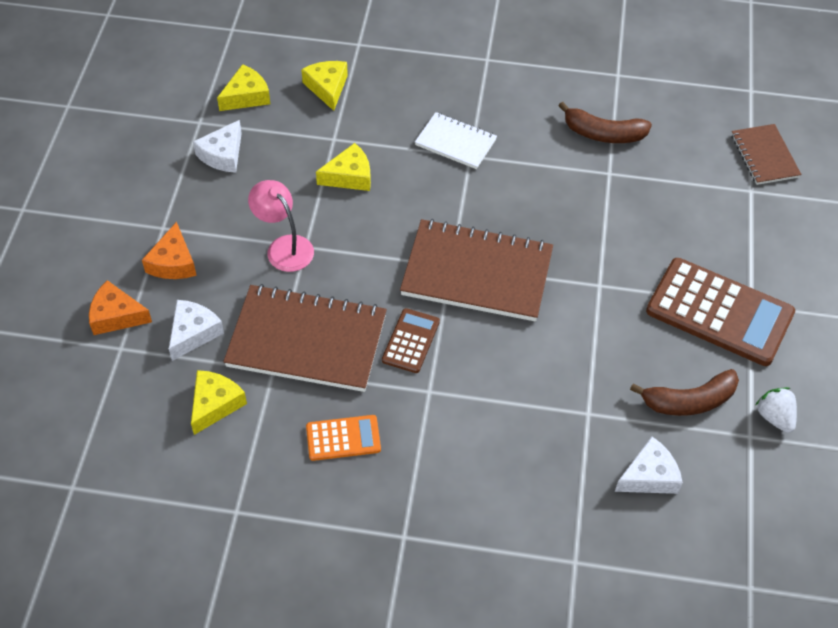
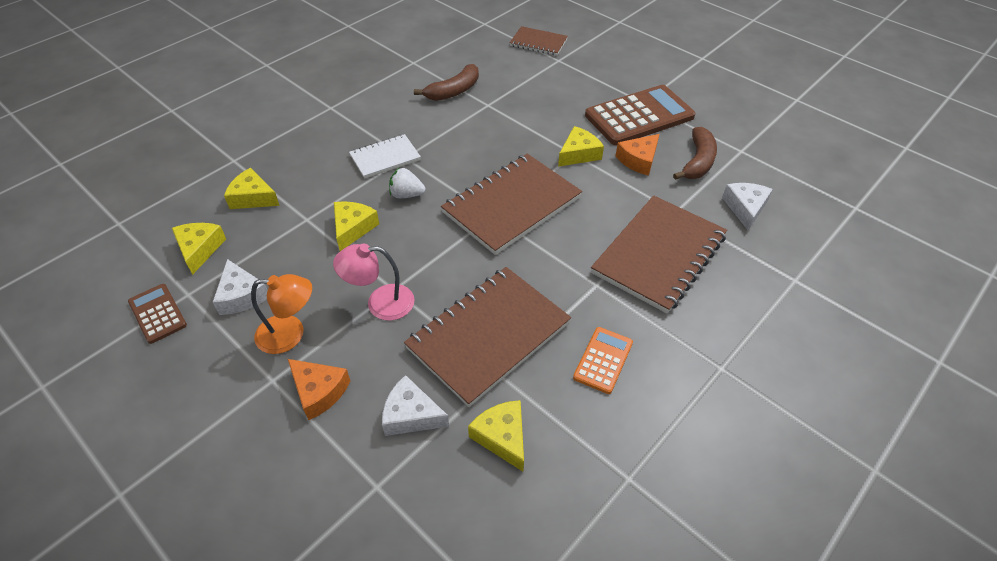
camera: 55 degrees left, 5 degrees down
(116, 316) = (335, 471): orange cheese -> orange cheese (638, 160)
(193, 333) = (411, 415): white cheese -> white cheese turned 45 degrees counterclockwise
(210, 210) = (290, 334): none -> orange lamp
(410, 341) = (541, 271): brown calculator -> brown calculator (157, 313)
(510, 425) = (659, 255): none -> brown notebook
(602, 289) = (579, 154): none -> yellow cheese
(774, 417) = (734, 134): white strawberry -> white strawberry (406, 195)

